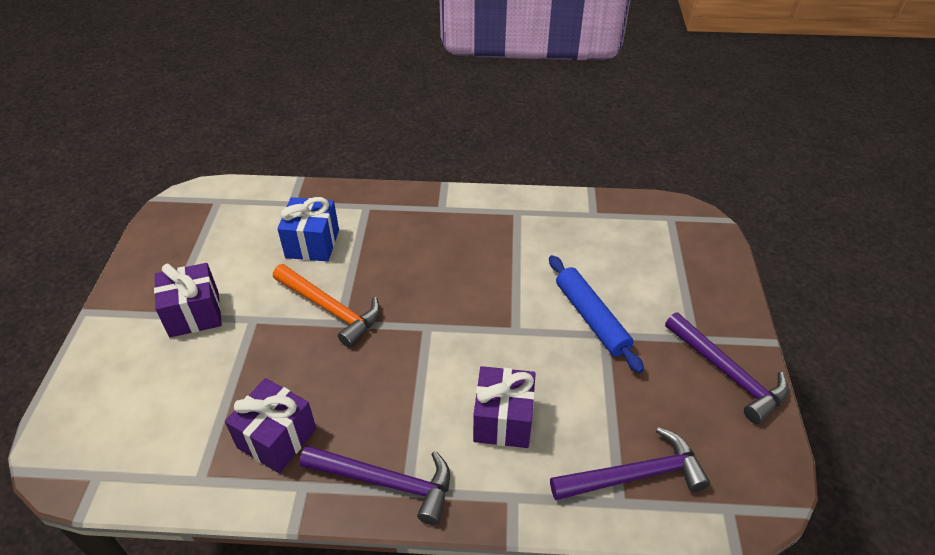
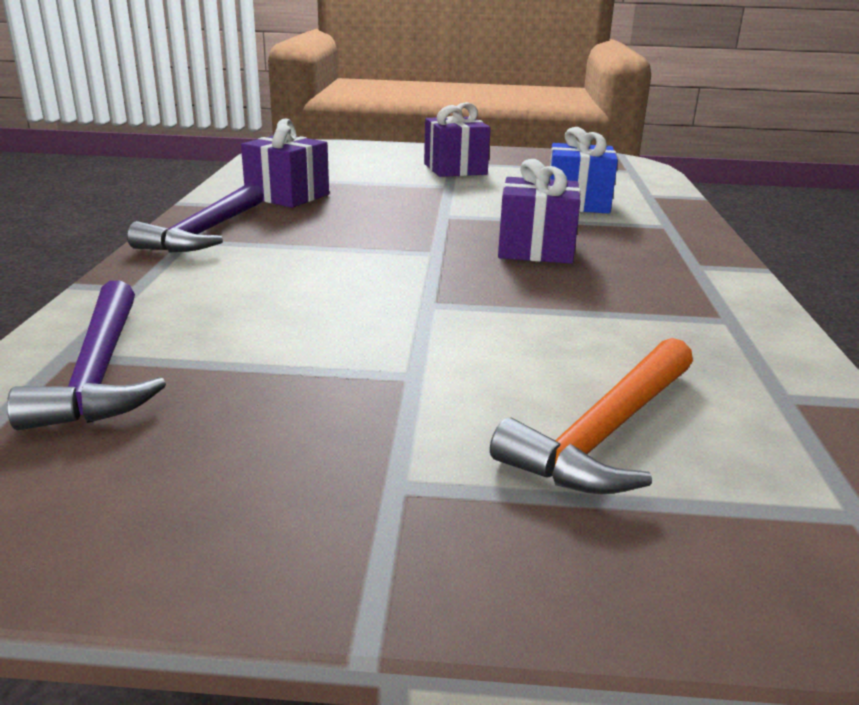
camera: 90 degrees right, 20 degrees down
(330, 309) = (466, 211): orange hammer -> orange hammer (605, 432)
(503, 420) = (259, 288): purple gift -> purple gift (535, 249)
(591, 318) = (457, 366): blue rolling pin -> none
(727, 373) = (275, 519): purple hammer -> none

